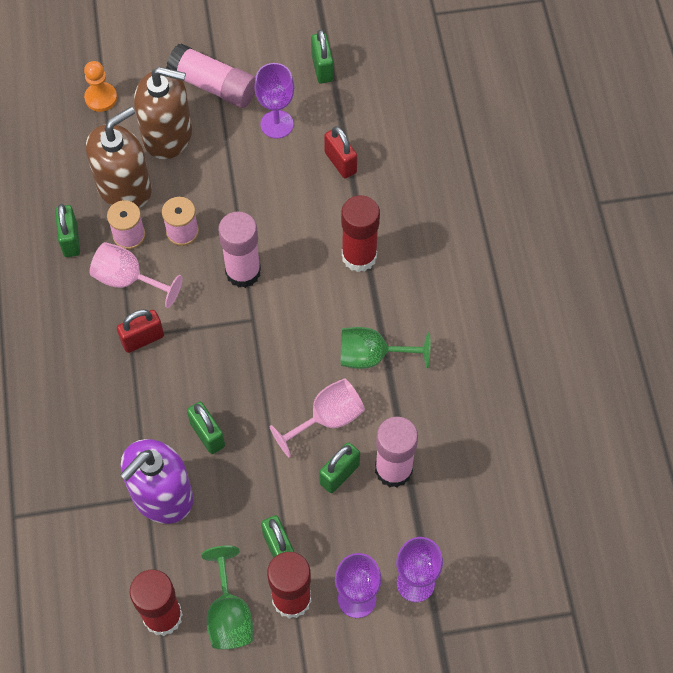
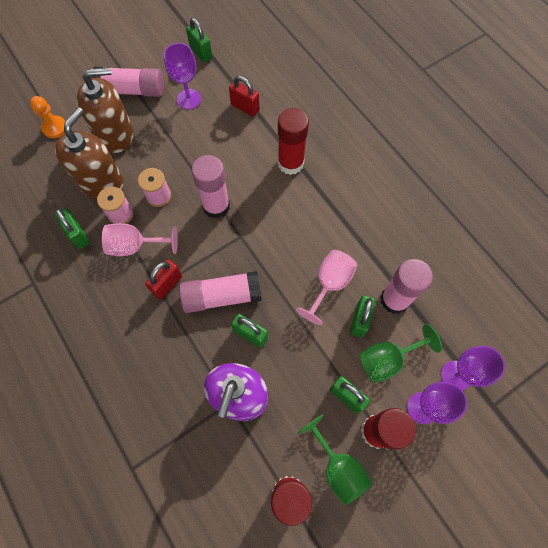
camera: 25 degrees left, 5 degrees up
(197, 379) = (222, 296): none -> pink glue stick
(372, 356) = (336, 227): green goblet -> green goblet (387, 359)

